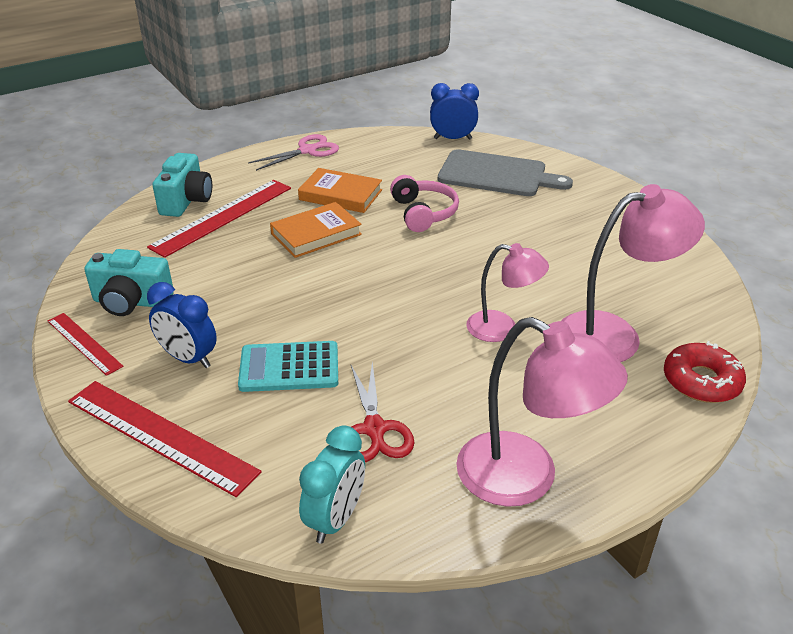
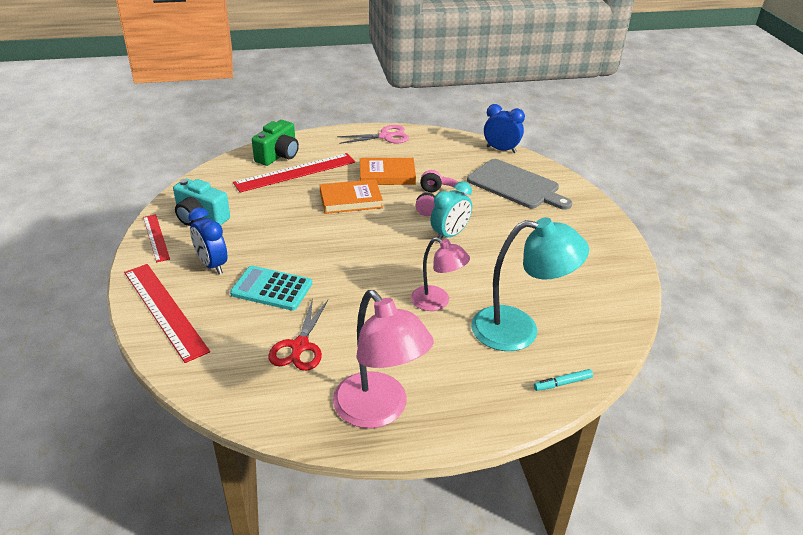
camera: 20 degrees right, 0 degrees up
(186, 201) = (278, 155): turquoise camera -> green camera
(335, 519) = (236, 396): turquoise clock -> turquoise clock (450, 235)
(340, 195) = (387, 175): orange book -> orange book turned 45 degrees counterclockwise
(614, 335) = (519, 330): pink lamp -> turquoise lamp
(701, 381) = (562, 383): red donut -> turquoise marker

